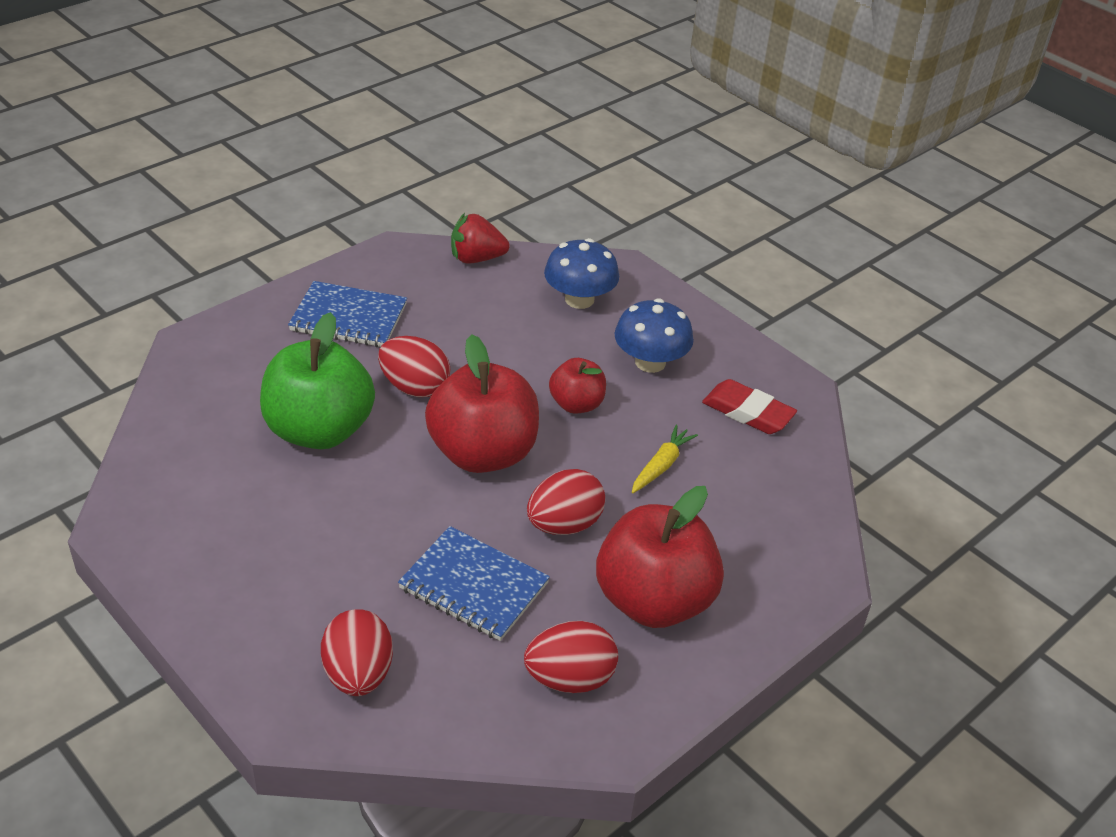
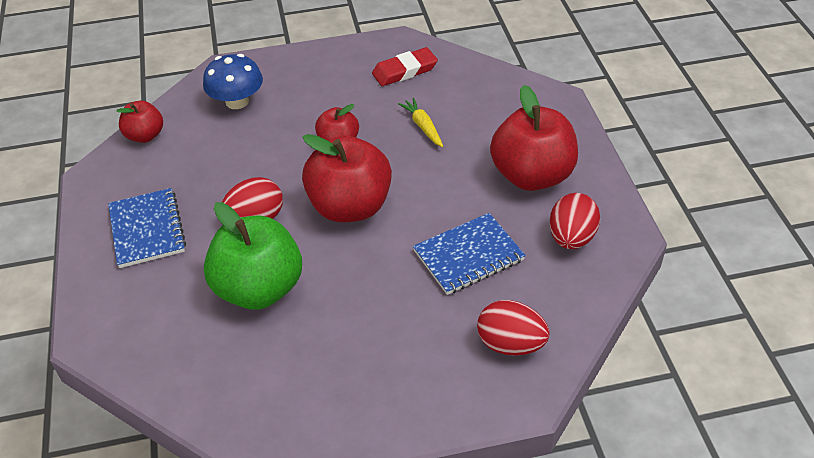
camera: 55 degrees left, 5 degrees up
(348, 317) = (147, 230): blue notebook -> blue notebook turned 60 degrees counterclockwise
(476, 258) = (145, 136): red strawberry -> red apple
(564, 524) = (443, 191): red egg -> none
(650, 362) = (326, 94): blue mushroom -> none

